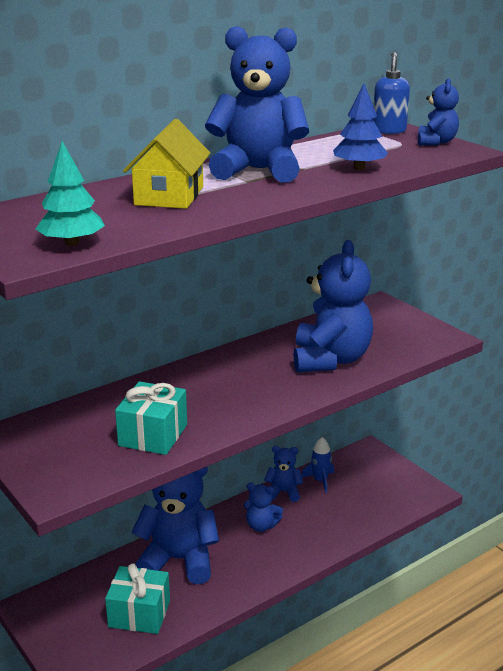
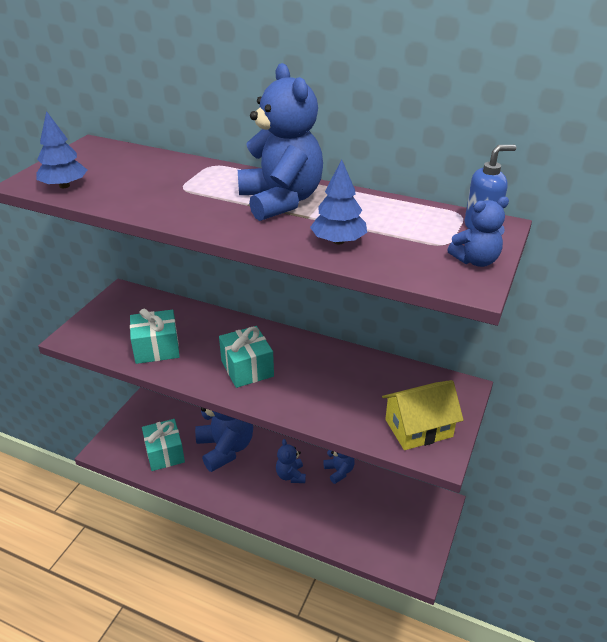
camera: 60 degrees right, 10 degrees up
(72, 243) = (64, 186): turquoise tree -> blue tree
(169, 196) = (185, 187): yellow house -> yellow house (418, 428)
(249, 390) = (247, 368): none -> turquoise gift
(320, 480) = (371, 487): blue rocket -> none
(330, 359) = (330, 394): blue teddy bear -> none

